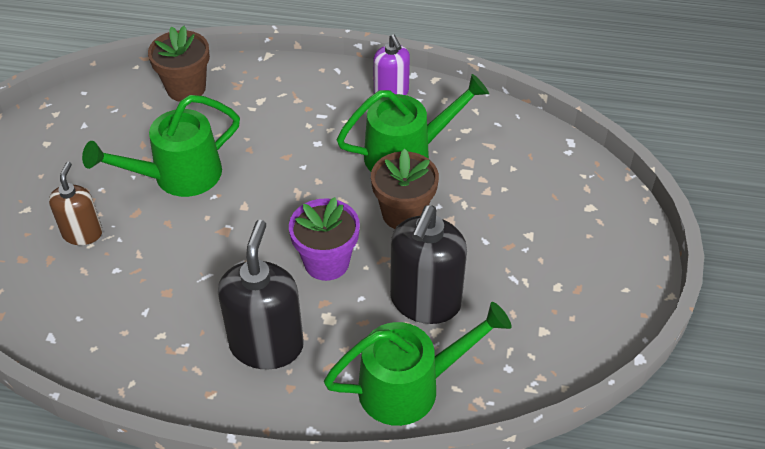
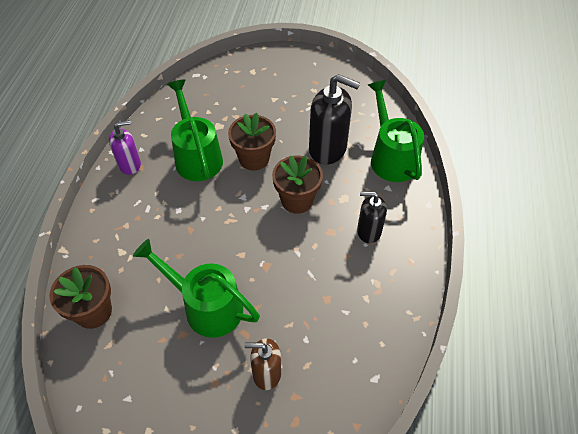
camera: 90 degrees left, 5 degrees up
(177, 176) = (205, 306): green watering can -> green watering can turned 150 degrees clockwise
(266, 345) = (368, 231): black soap dispenser -> black soap dispenser, size x0.60
(326, 262) = (297, 200): purple flower pot -> brown flower pot

